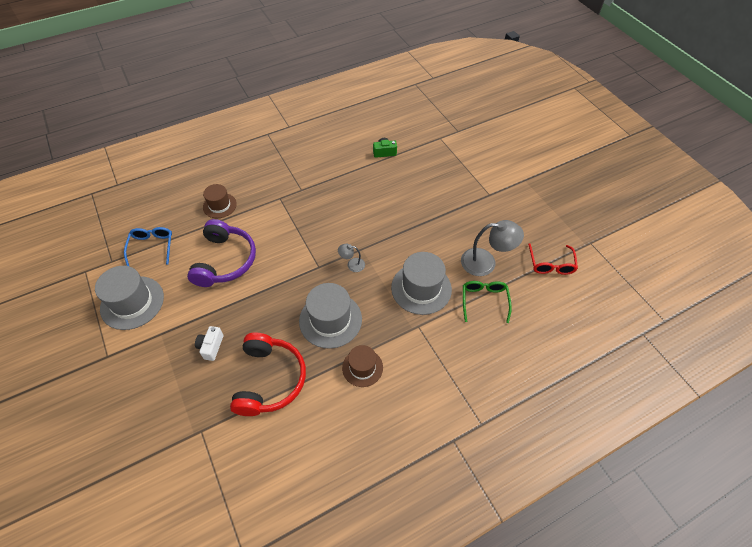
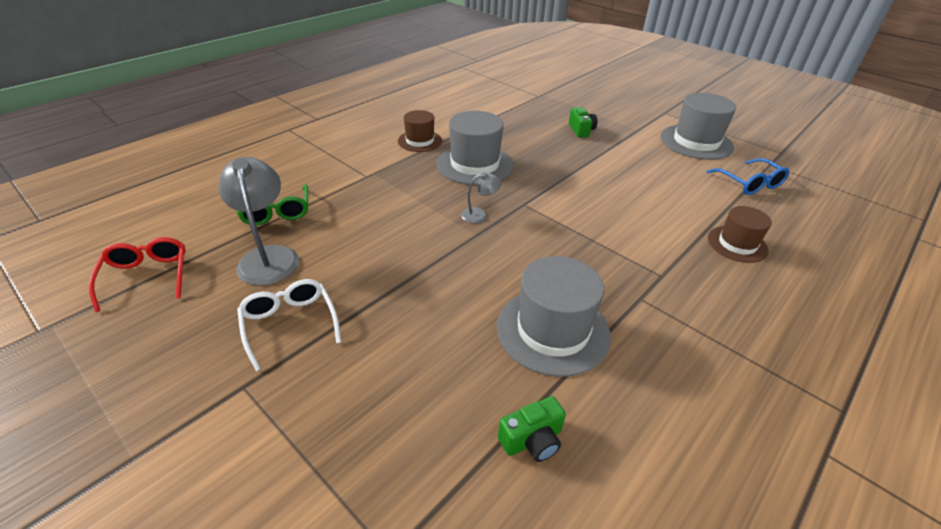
camera: 160 degrees right, 15 degrees down
(211, 346) = (581, 130): white camera -> green camera
(225, 261) = (647, 188): purple headphones -> none
(270, 379) = (506, 122): red headphones -> none
(421, 288) = (370, 209): grey hat -> grey hat (553, 330)
(472, 217) = (289, 324): none -> white glasses
(486, 262) = (268, 256): grey lamp -> grey lamp turned 90 degrees clockwise

